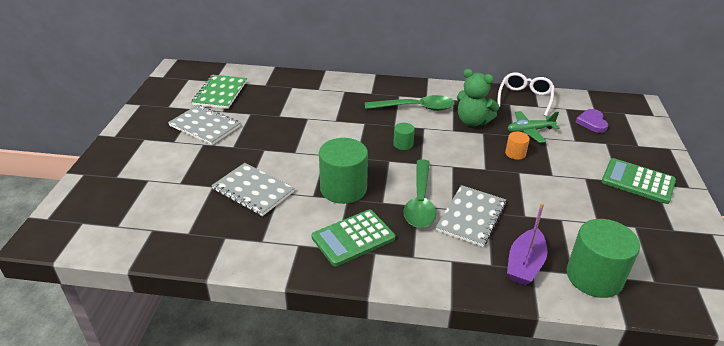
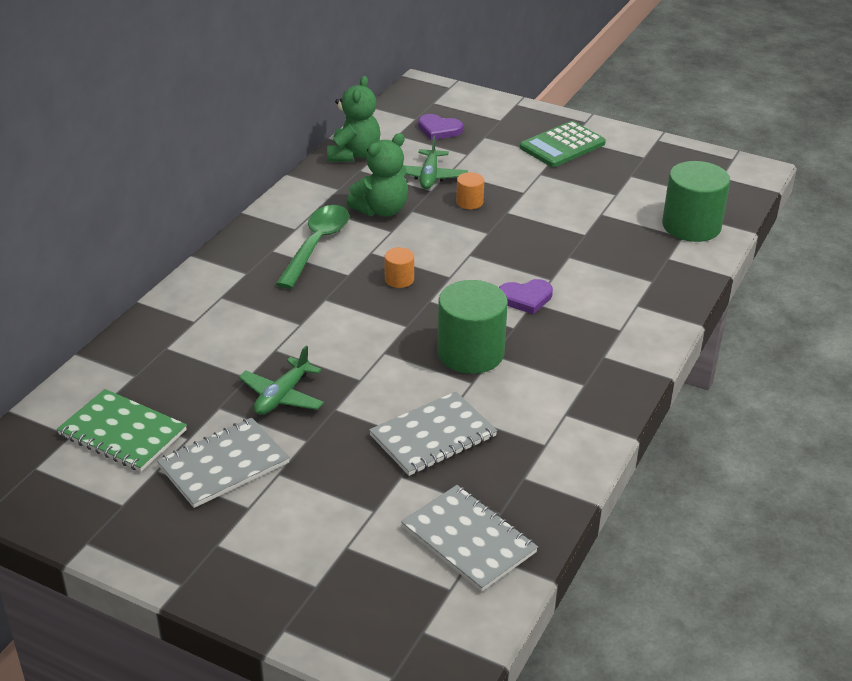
camera: 70 degrees left, 0 degrees up
(268, 130) = (282, 396): none -> green plane
(353, 238) = (571, 367): green calculator -> none
(403, 144) = (399, 279): green cylinder -> orange cylinder
(420, 201) = (526, 298): green spoon -> purple heart
(471, 217) = (571, 270): grey notebook -> grey notebook (468, 540)
(524, 264) = (660, 260): purple boat -> none
(525, 98) = (354, 154): white glasses -> green teddy bear

